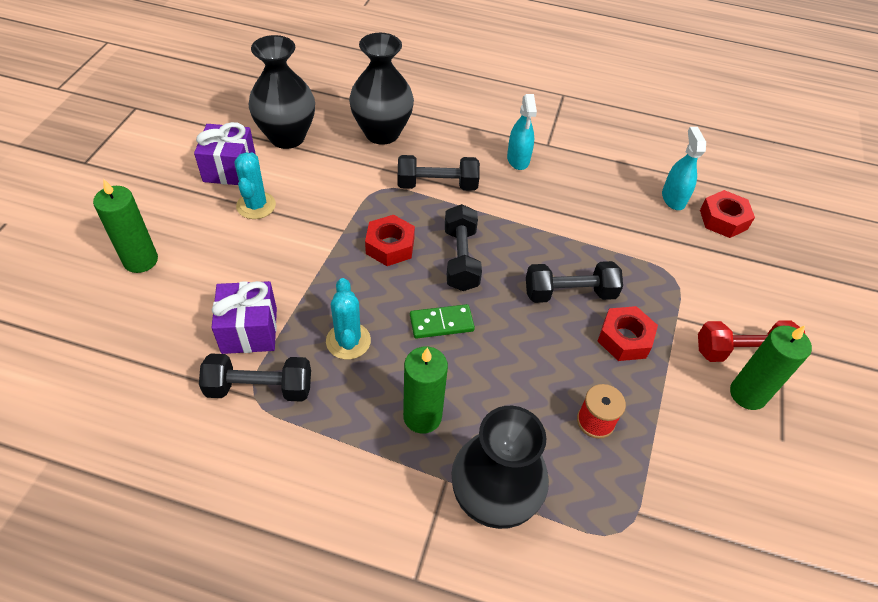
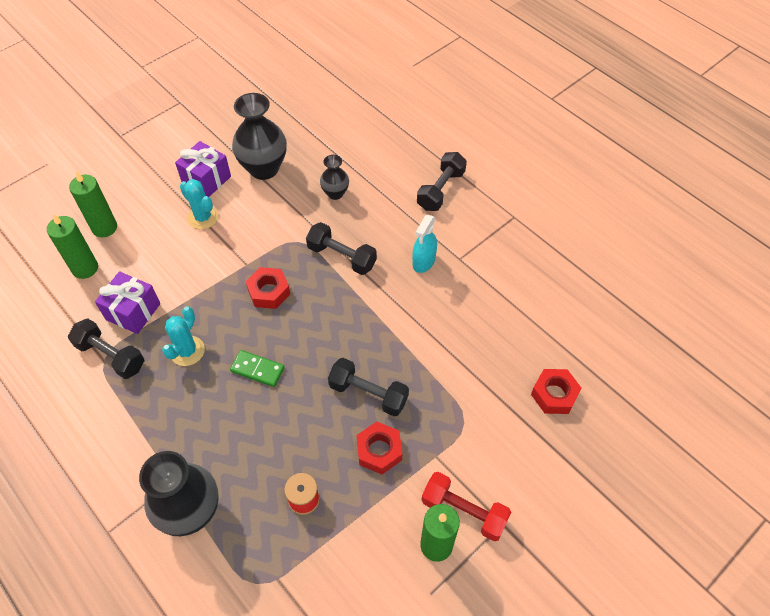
camera: 35 degrees right, 5 degrees up
(256, 205) = (203, 217): turquoise cactus -> turquoise cactus turned 75 degrees counterclockwise
(382, 133) = (335, 193): black vase -> black vase, size x0.54
(422, 416) = (193, 430): green candle -> green candle (85, 268)
(461, 259) = (311, 326): black dumbbell -> black dumbbell (441, 190)
(673, 198) = (526, 355): turquoise spray bottle -> none

